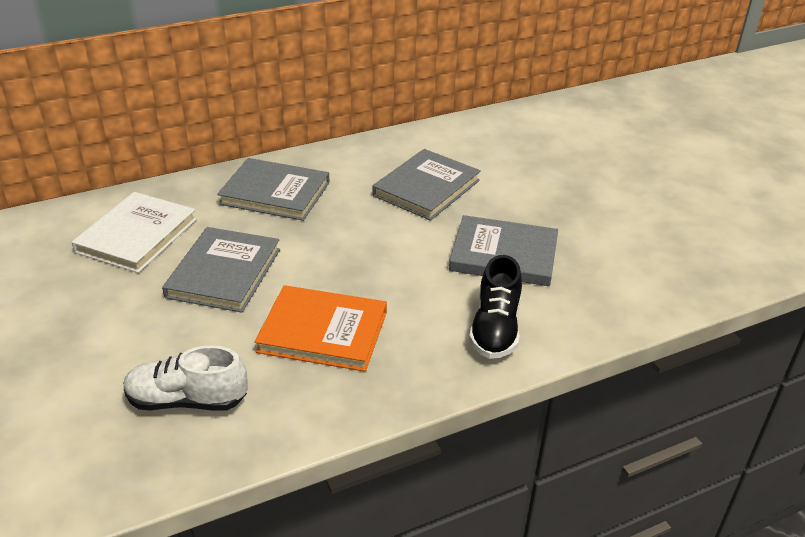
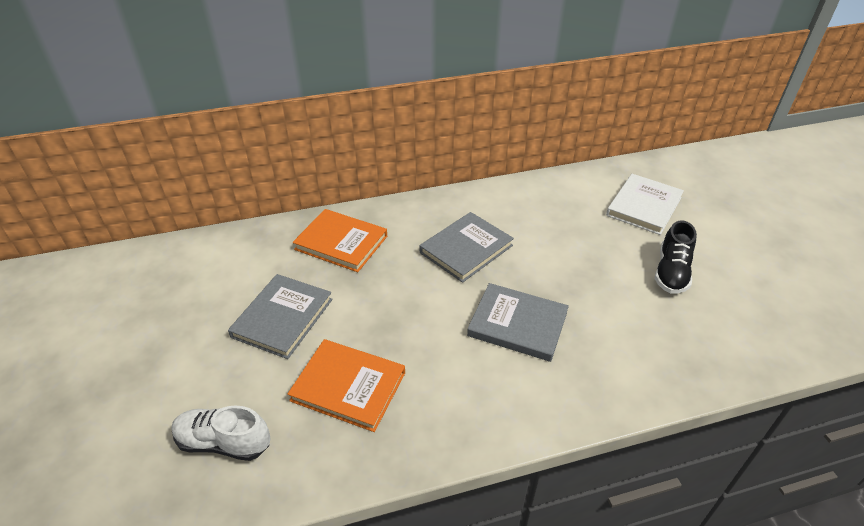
camera: 10 degrees right, 5 degrees up
(137, 236) = (224, 274): white book -> white book (644, 206)
(275, 193) = (341, 243): grey book -> orange book
(495, 329) = (494, 401): black shoe -> black shoe (671, 272)

